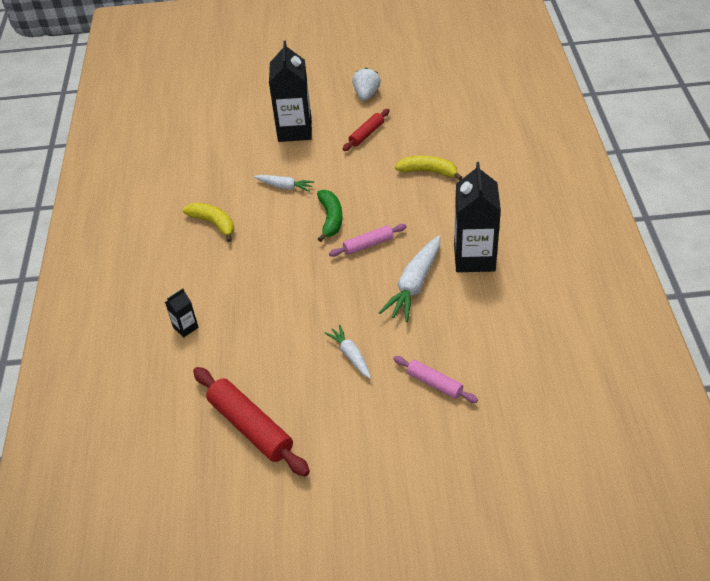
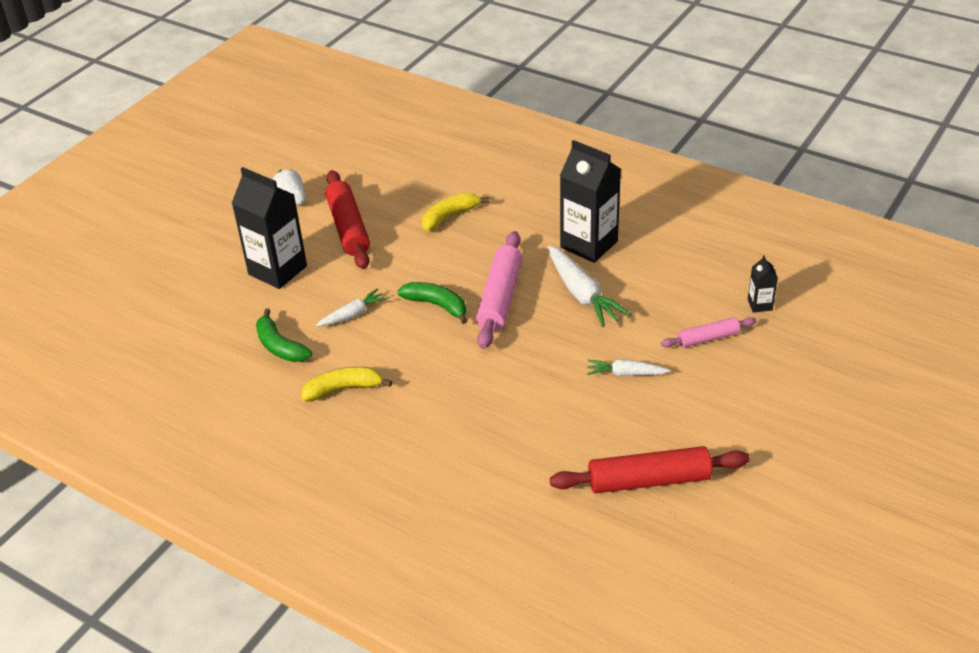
camera: 55 degrees left, 5 degrees down
(185, 327) = (471, 473): black carton -> black carton (760, 305)
(227, 174) = (280, 346): none -> green banana
(366, 134) = (348, 227): red rolling pin -> red rolling pin, size x1.76
(368, 245) = (500, 298): pink rolling pin -> pink rolling pin, size x1.76

